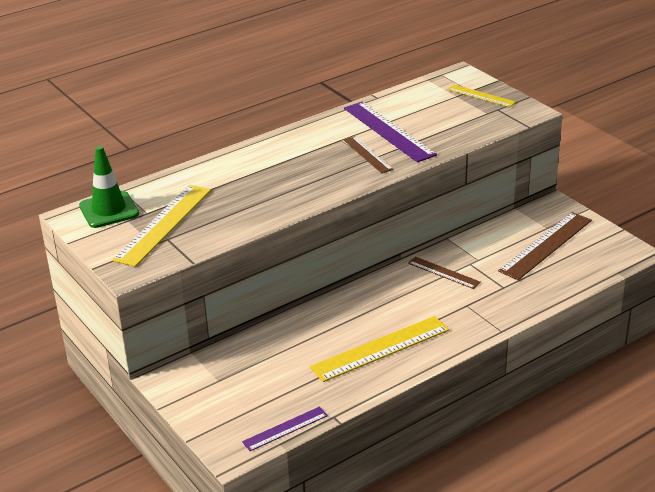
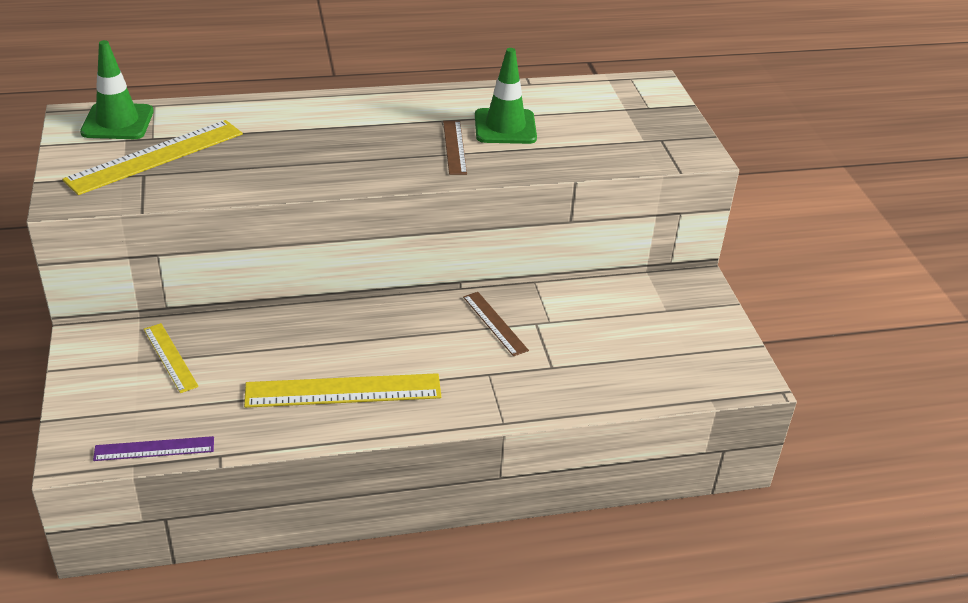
camera: 20 degrees right, 5 degrees up
(388, 131) = (505, 127): purple ruler -> green traffic cone
(481, 96) = (655, 117): yellow ruler -> yellow ruler (170, 357)
(546, 245) = (647, 332): brown ruler -> none

